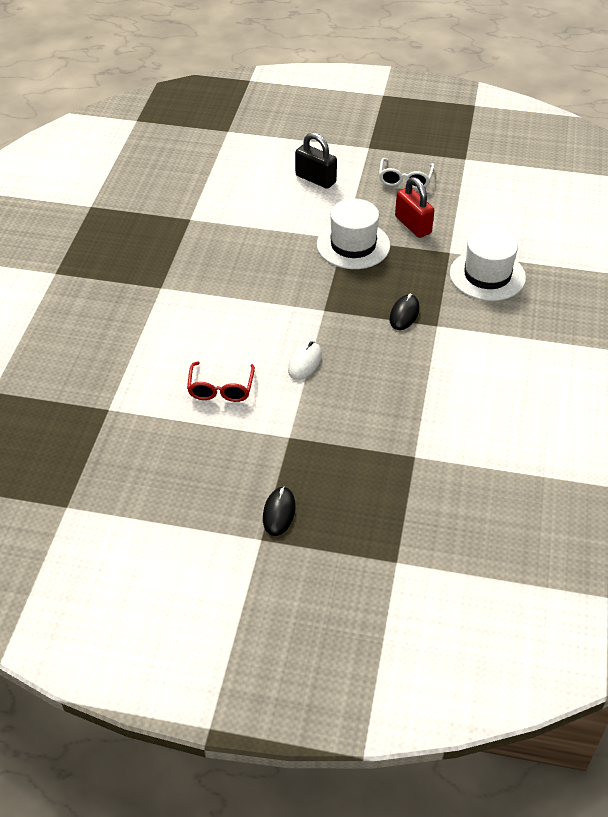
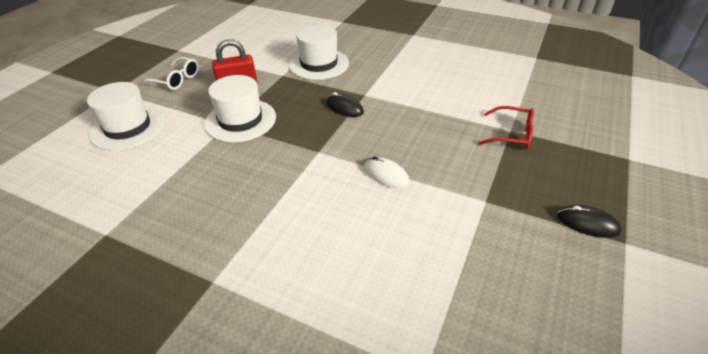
camera: 75 degrees left, 5 degrees down
(221, 388) = (408, 245): red glasses -> red glasses (511, 135)
(315, 179) = (128, 127): black padlock -> white hat

